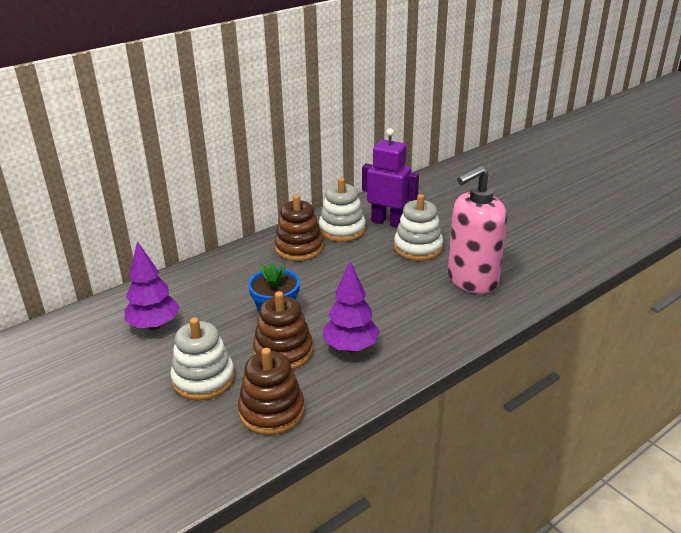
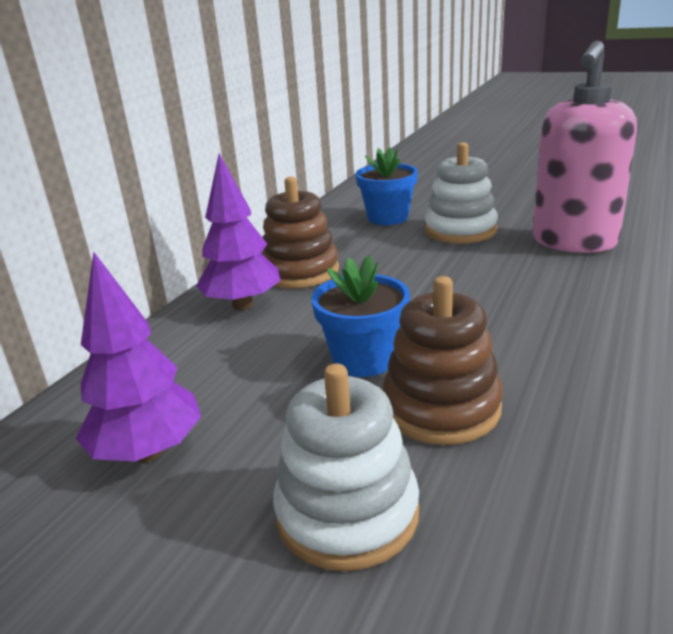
camera: 25 degrees left, 5 degrees down
(271, 411) = (550, 518): brown stacking toy -> none
(342, 230) = (337, 239): white stacking toy -> none
(350, 347) = (537, 363): purple tree -> purple tree (243, 305)
(388, 222) = (388, 218): purple robot -> blue flower pot

